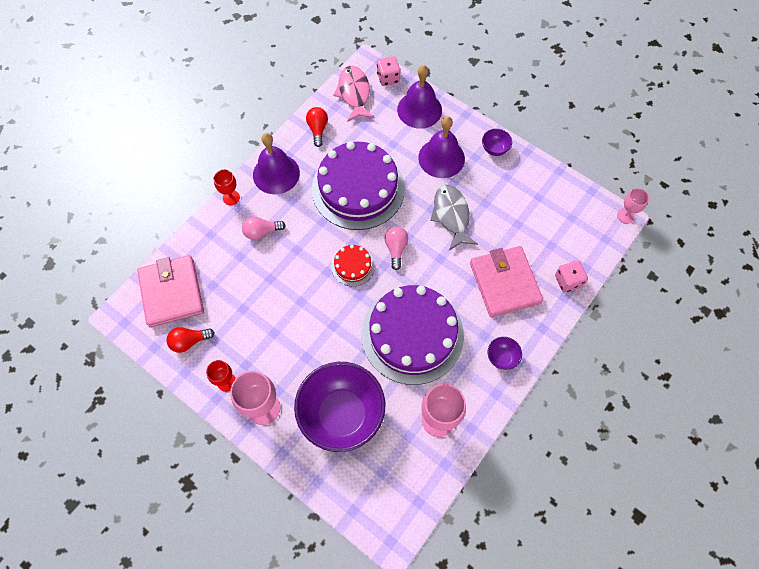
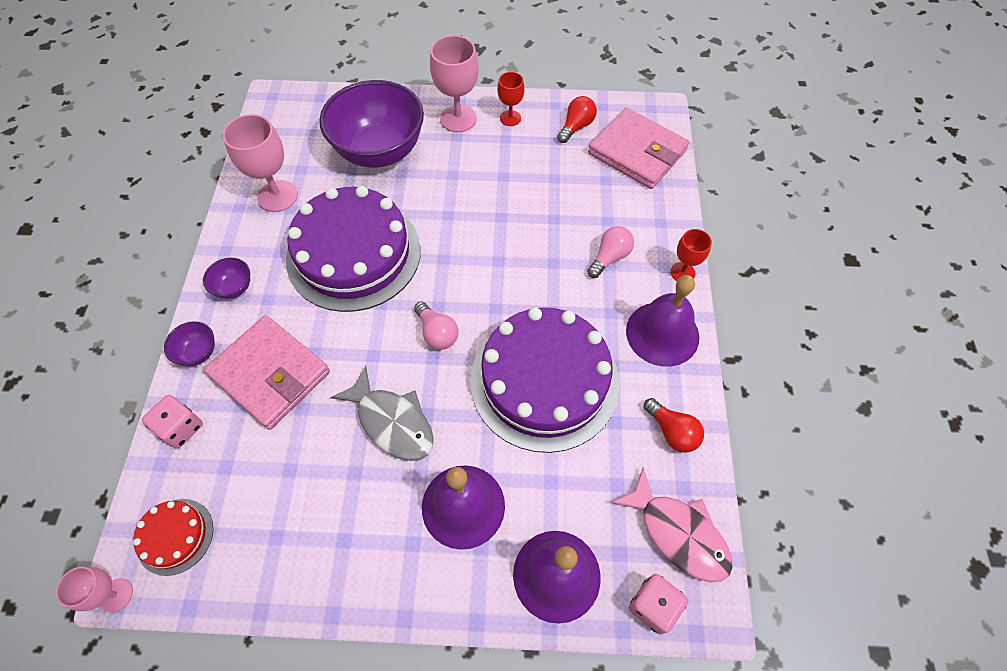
camera: 145 degrees right, 5 degrees down
(352, 266) = (474, 283): red cake -> red cake (175, 536)
(494, 149) = (389, 581): purple bowl -> purple bowl (198, 353)

